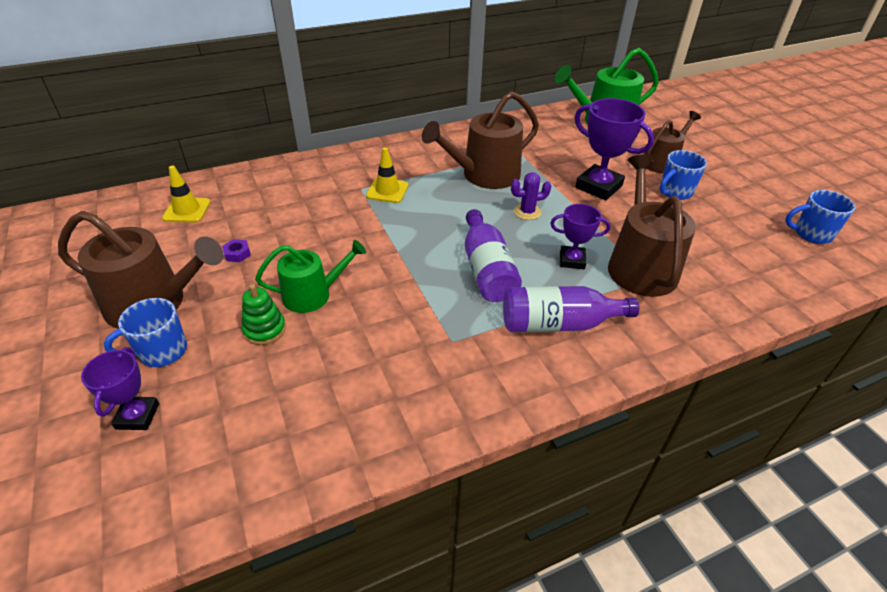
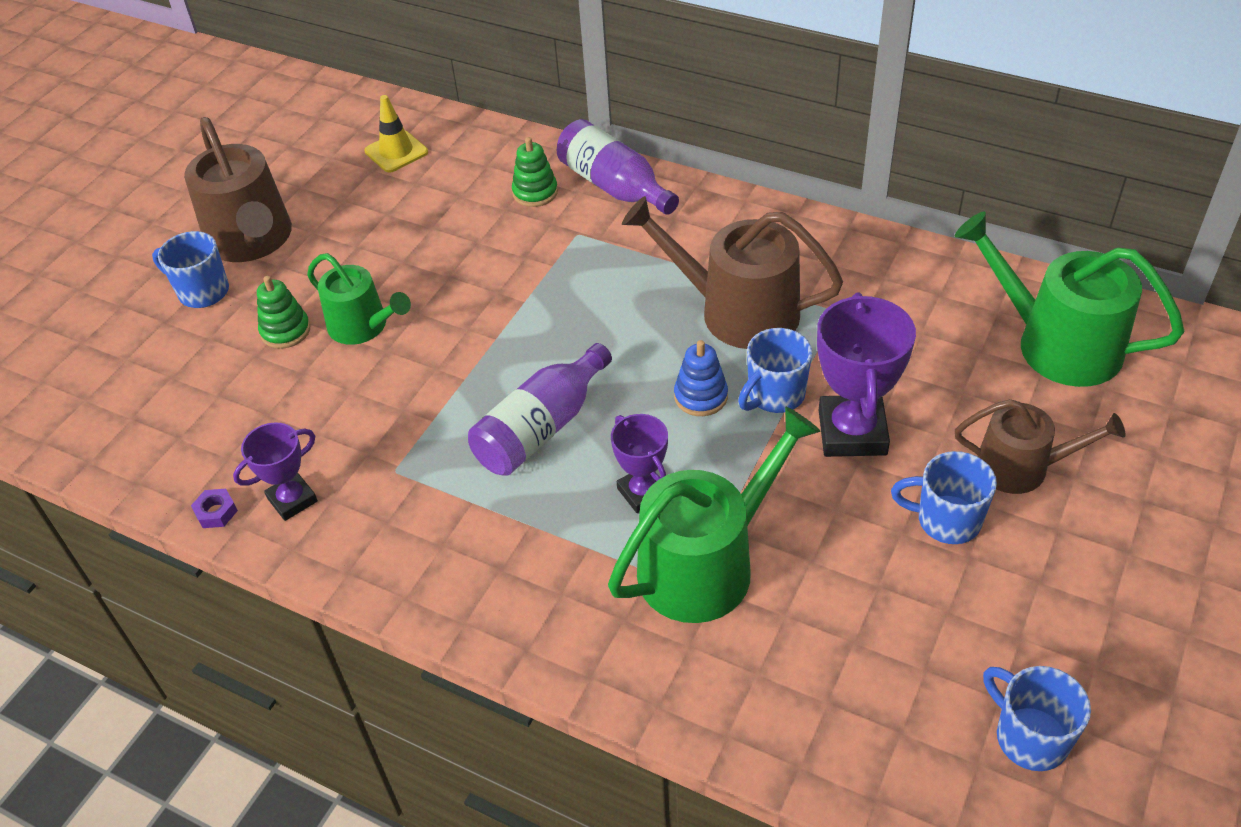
camera: 55 degrees right, 5 degrees up
(137, 416) = (126, 335): purple trophy -> purple trophy (292, 500)
(237, 254) = (369, 234): purple nut -> purple nut (216, 512)
(307, 185) = (535, 192): none -> green stacking toy
(387, 191) = (599, 256): yellow traffic cone -> none
(527, 212) = (701, 396): purple cactus -> blue stacking toy
(552, 193) = (775, 395): none -> blue mug
(558, 324) = (506, 542): purple bottle -> purple bottle (614, 186)
(640, 265) = (706, 564): brown watering can -> green watering can

